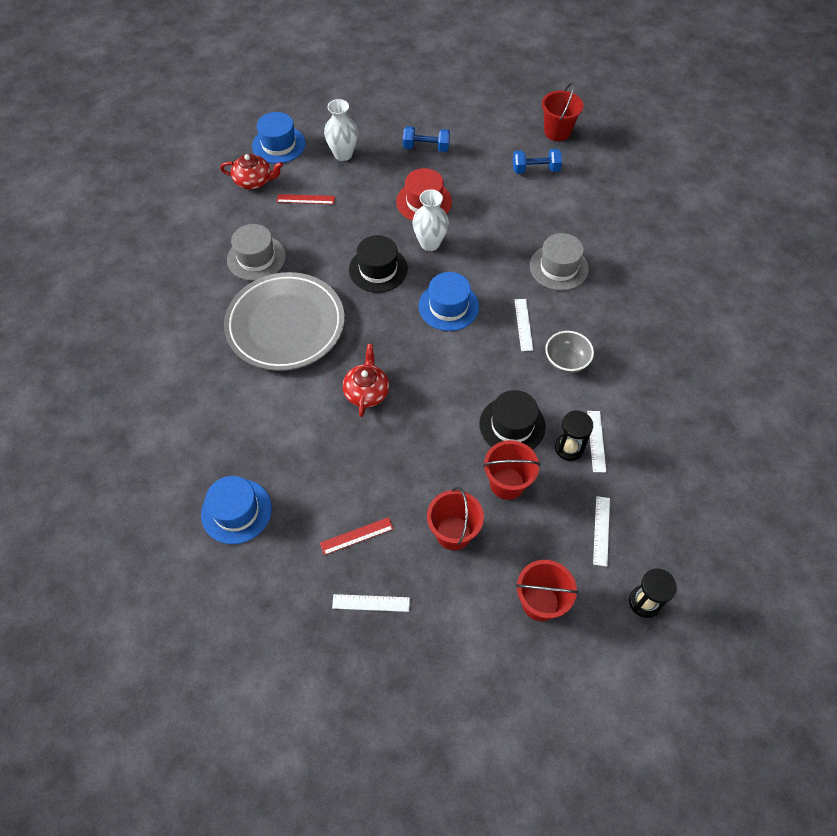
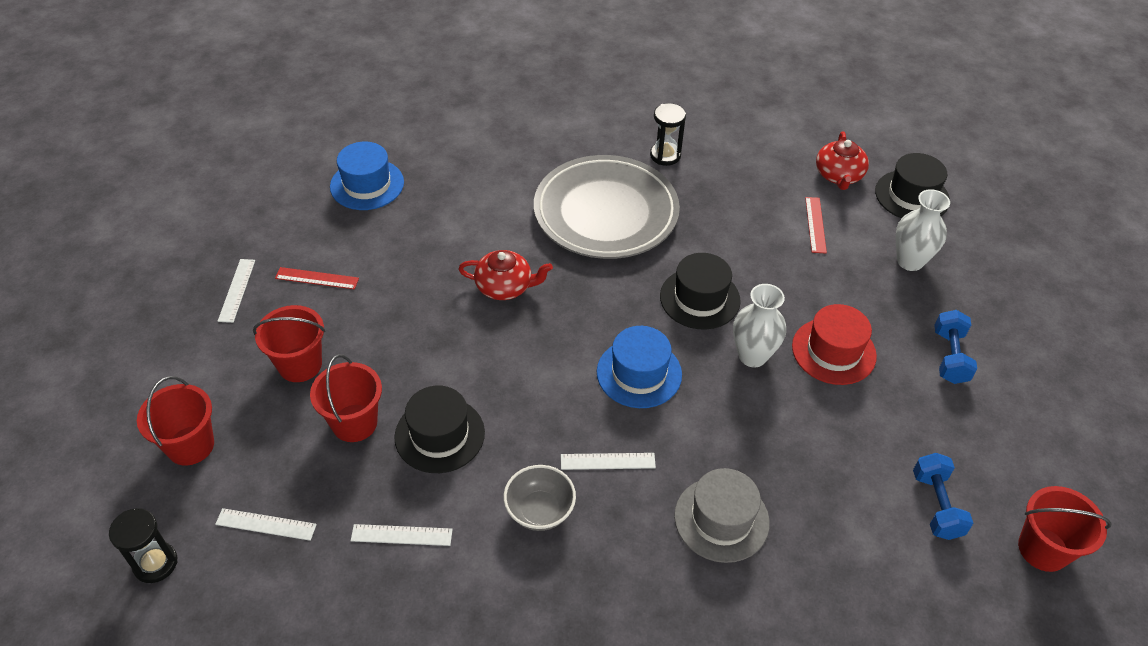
camera: 90 degrees right, 10 degrees down
(256, 258) = (709, 183): grey hat -> none
(278, 145) = (912, 196): blue hat -> black hat
(356, 536) = (317, 278): red ruler -> red ruler turned 60 degrees counterclockwise
(569, 448) = (395, 499): black hourglass -> black hourglass (665, 155)

